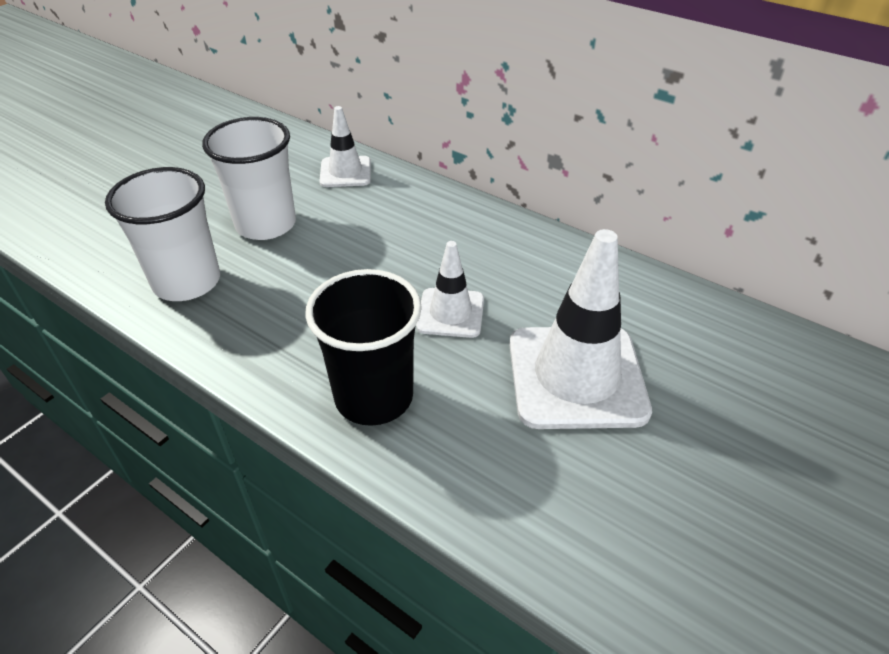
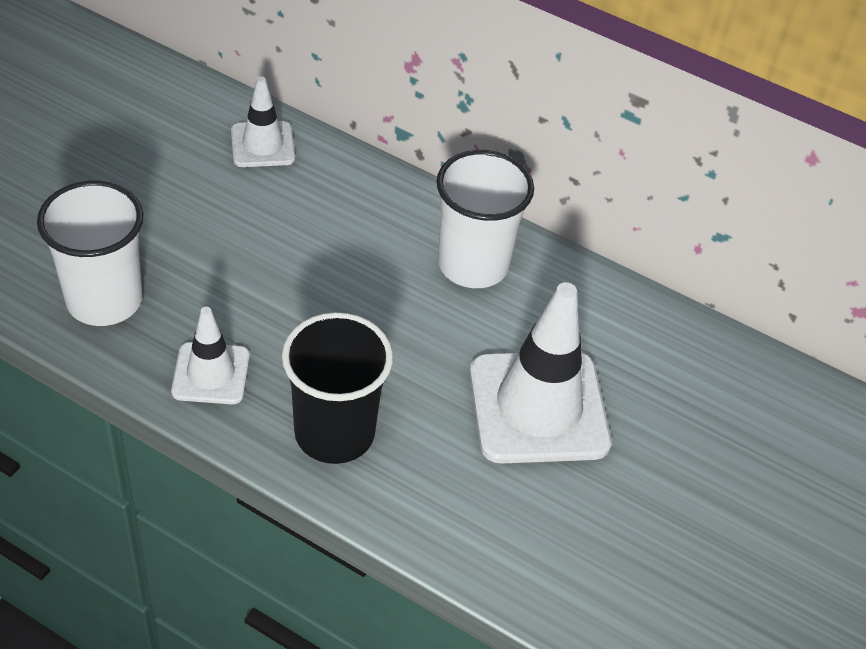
camera: 10 degrees left, 5 degrees up
(266, 224) = (179, 221): white cup -> white cup (473, 264)
(450, 313) = (405, 336): white traffic cone -> white traffic cone (211, 374)

